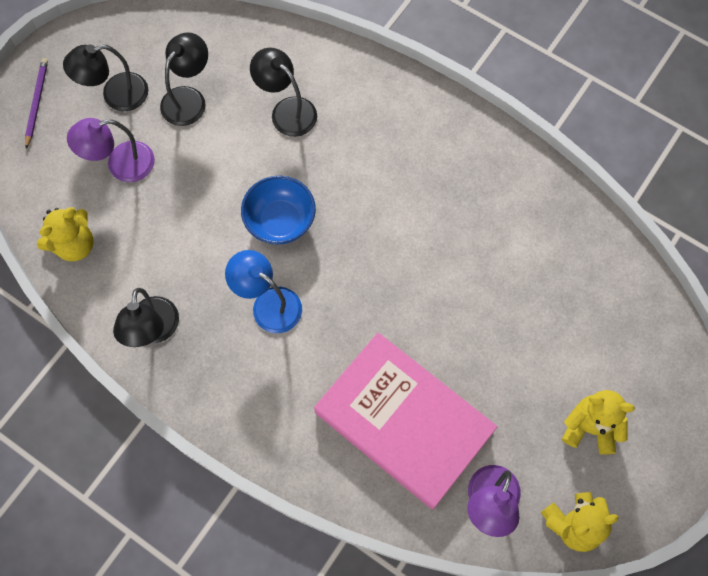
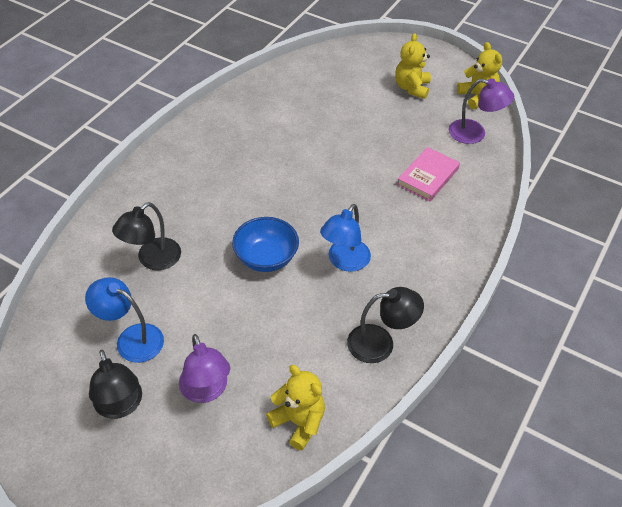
camera: 95 degrees left, 20 degrees down
(37, 102) = (122, 488): purple pencil -> none
(189, 98) = (131, 339): black lamp -> blue lamp
(404, 421) = (428, 176): pink book -> pink book, size x0.51

